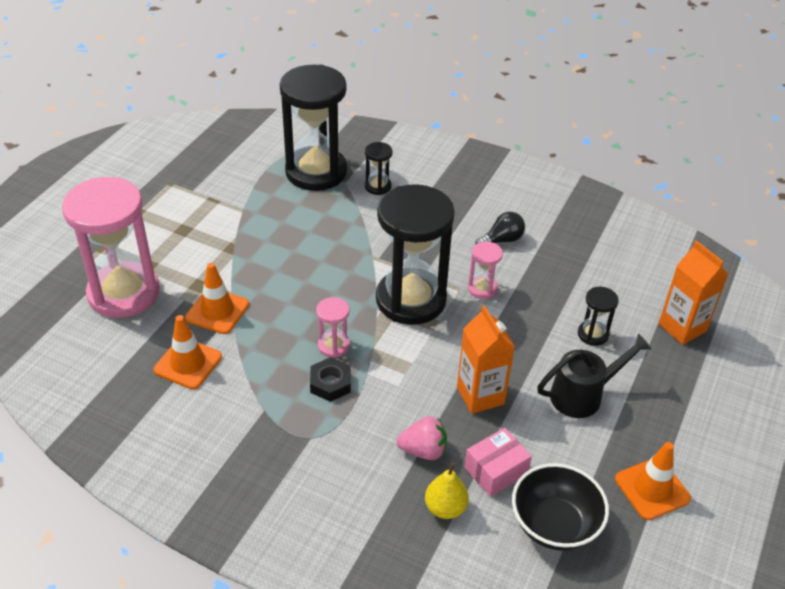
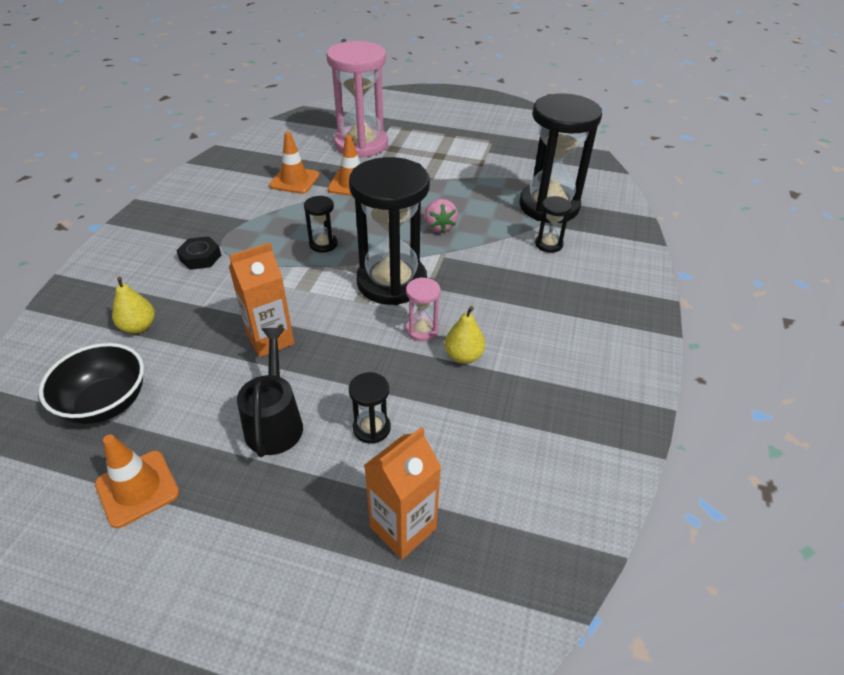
camera: 80 degrees right, 0 degrees up
(330, 383) = (279, 248): black nut -> black nut (200, 257)
(333, 345) = (323, 244): pink hourglass -> black hourglass
(423, 450) = (204, 308): pink strawberry -> pink strawberry (439, 227)
(496, 471) = (176, 357): pink box -> none
(501, 240) = (506, 340): black light bulb -> none
(518, 268) = (463, 356): none -> yellow pear
(583, 395) = (275, 421): black watering can -> black watering can turned 150 degrees counterclockwise

